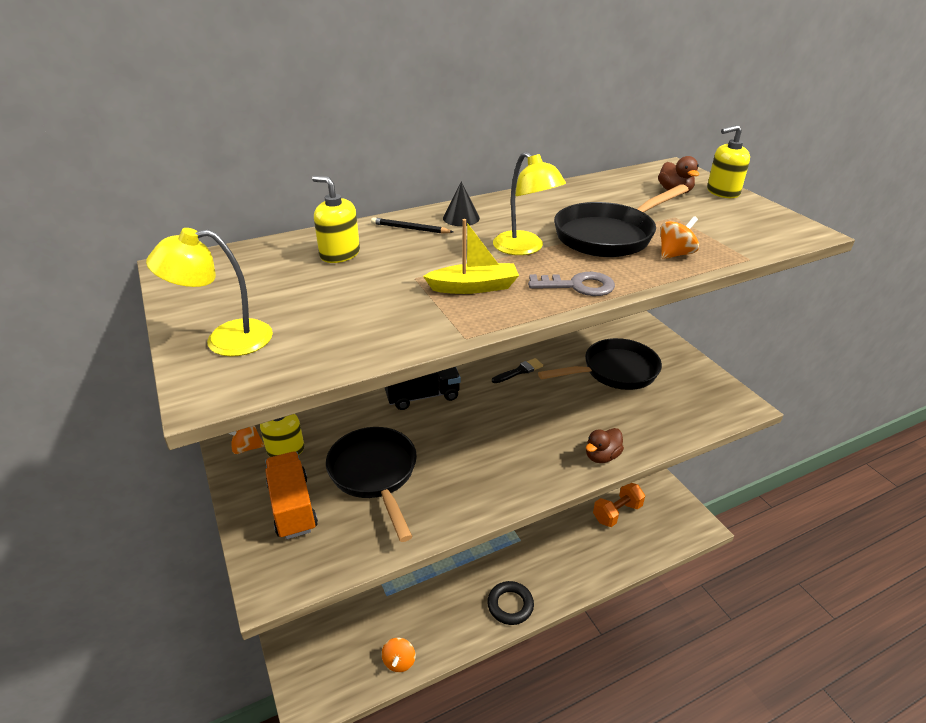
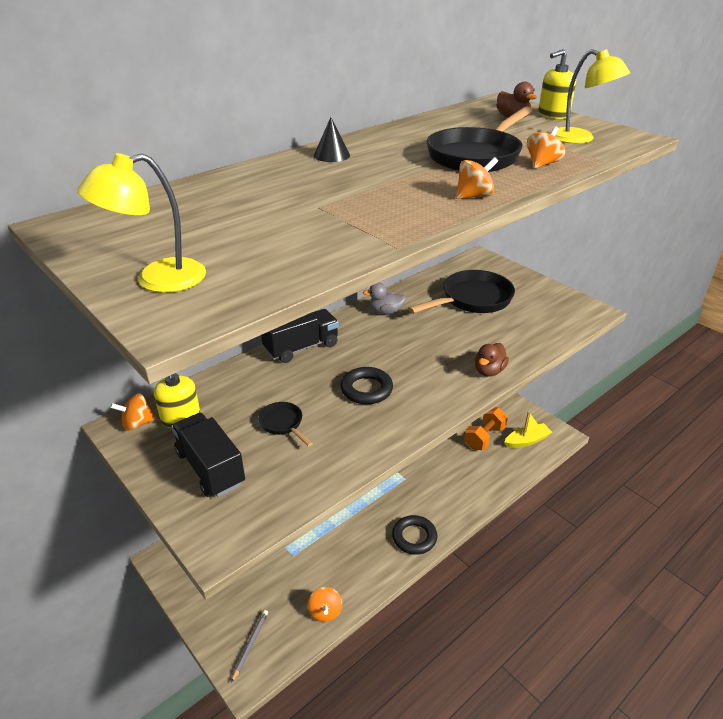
camera: 15 degrees left, 0 degrees up
(292, 507) = (210, 468): orange truck -> black truck
(320, 676) = (250, 644): none -> grey pencil
(340, 254) = (230, 196): yellow soap dispenser -> none
(375, 474) = (283, 424): black pan -> black pan, size x0.48
(410, 228) = (287, 168): black pencil -> none
(468, 453) = (366, 389): none -> black ring
(474, 287) = (380, 208): yellow boat -> yellow boat (526, 441)
(519, 371) = (385, 312): black brush -> grey duck
(525, 248) = (407, 173): yellow lamp -> yellow lamp (580, 139)
(578, 286) = (474, 196): grey key -> orange spinning top

